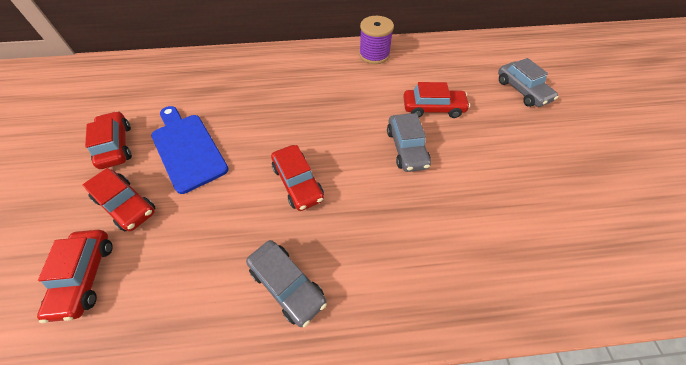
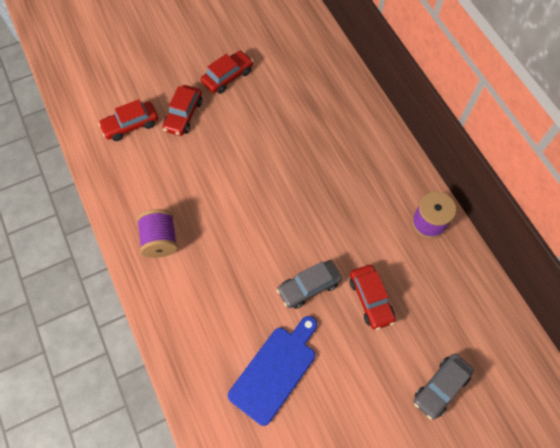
camera: 70 degrees right, 10 degrees up
(187, 149) = (243, 123): blue cutting board -> blue cutting board (275, 370)
(287, 285) = (160, 240): grey car -> purple spool
(298, 183) = (241, 214): red car -> none

